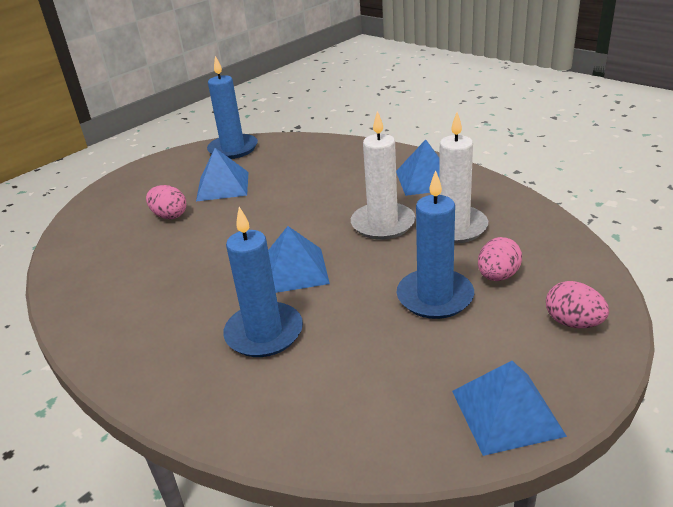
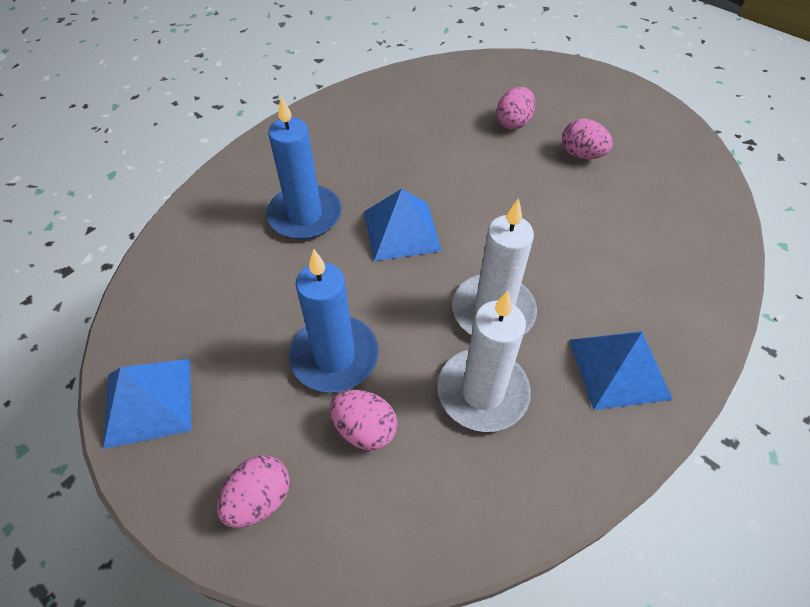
camera: 85 degrees right, 20 degrees up
(223, 186) = (581, 155): blue pyramid -> pink egg
(233, 149) = (683, 152): blue candle -> none

